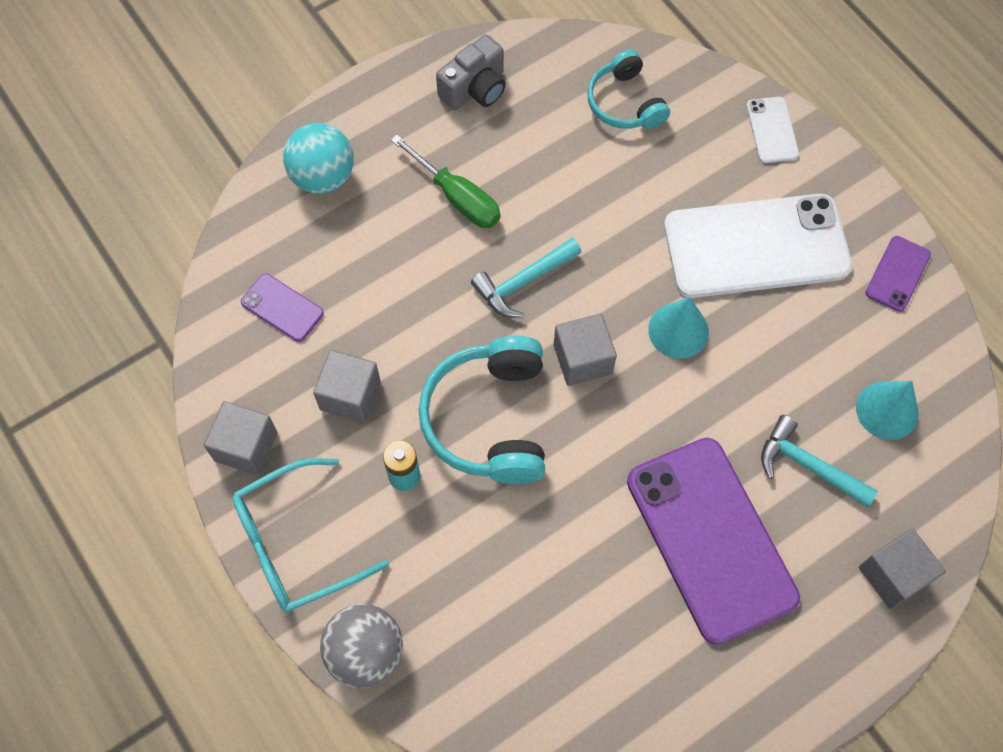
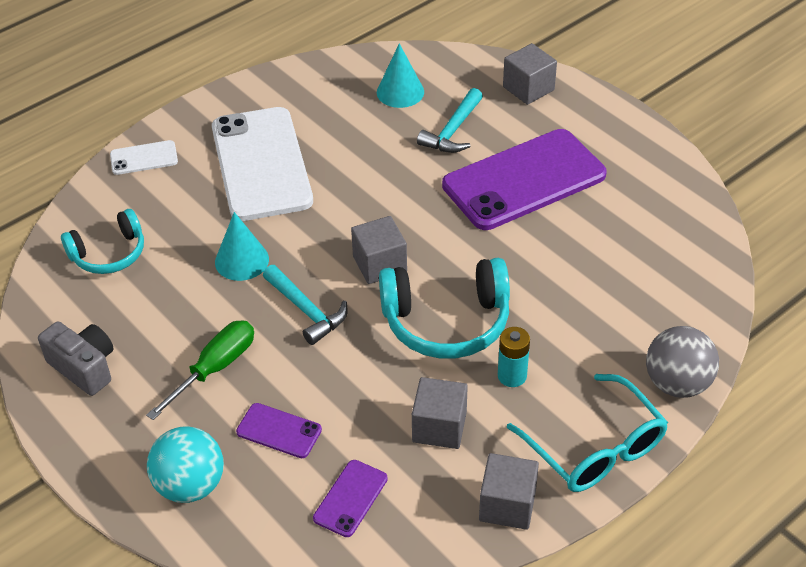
camera: 95 degrees left, 20 degrees down
(678, 330) = (345, 206): turquoise cone -> turquoise cone (242, 260)
(897, 274) = (282, 87): purple phone -> purple phone (279, 431)

